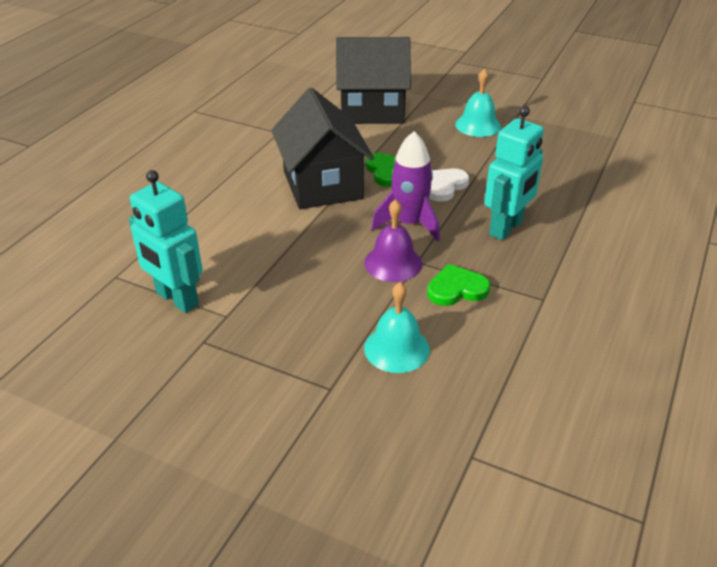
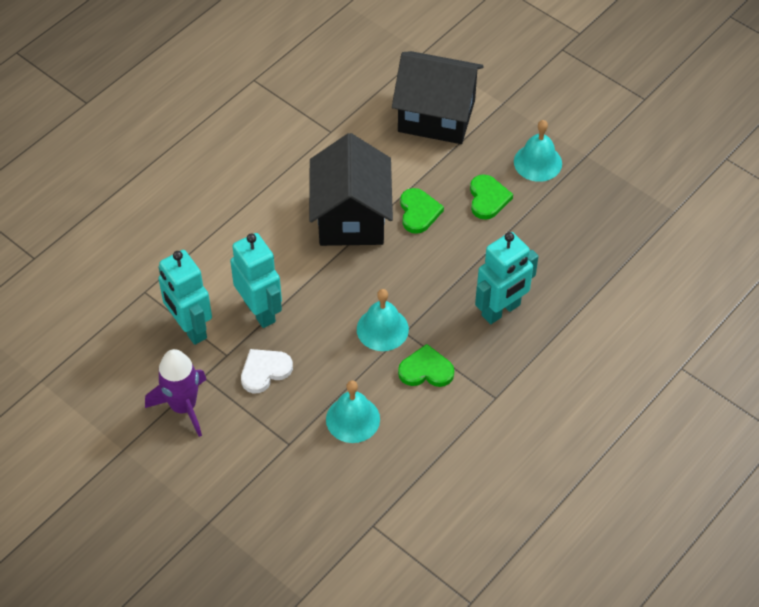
camera: 15 degrees right, 15 degrees up
(253, 271) = (260, 311): none -> turquoise robot
(393, 263) = (382, 329): purple bell -> turquoise bell
(409, 224) = (414, 285): purple rocket -> purple rocket (183, 407)
(444, 186) = (466, 244): white heart -> white heart (265, 371)
(447, 153) = (488, 198): none -> green heart

